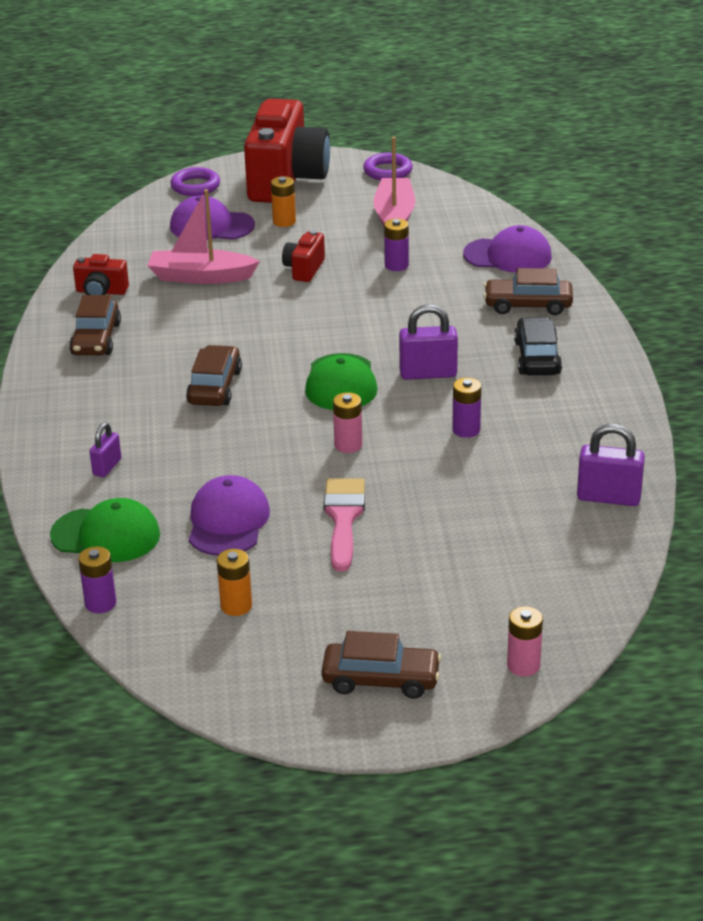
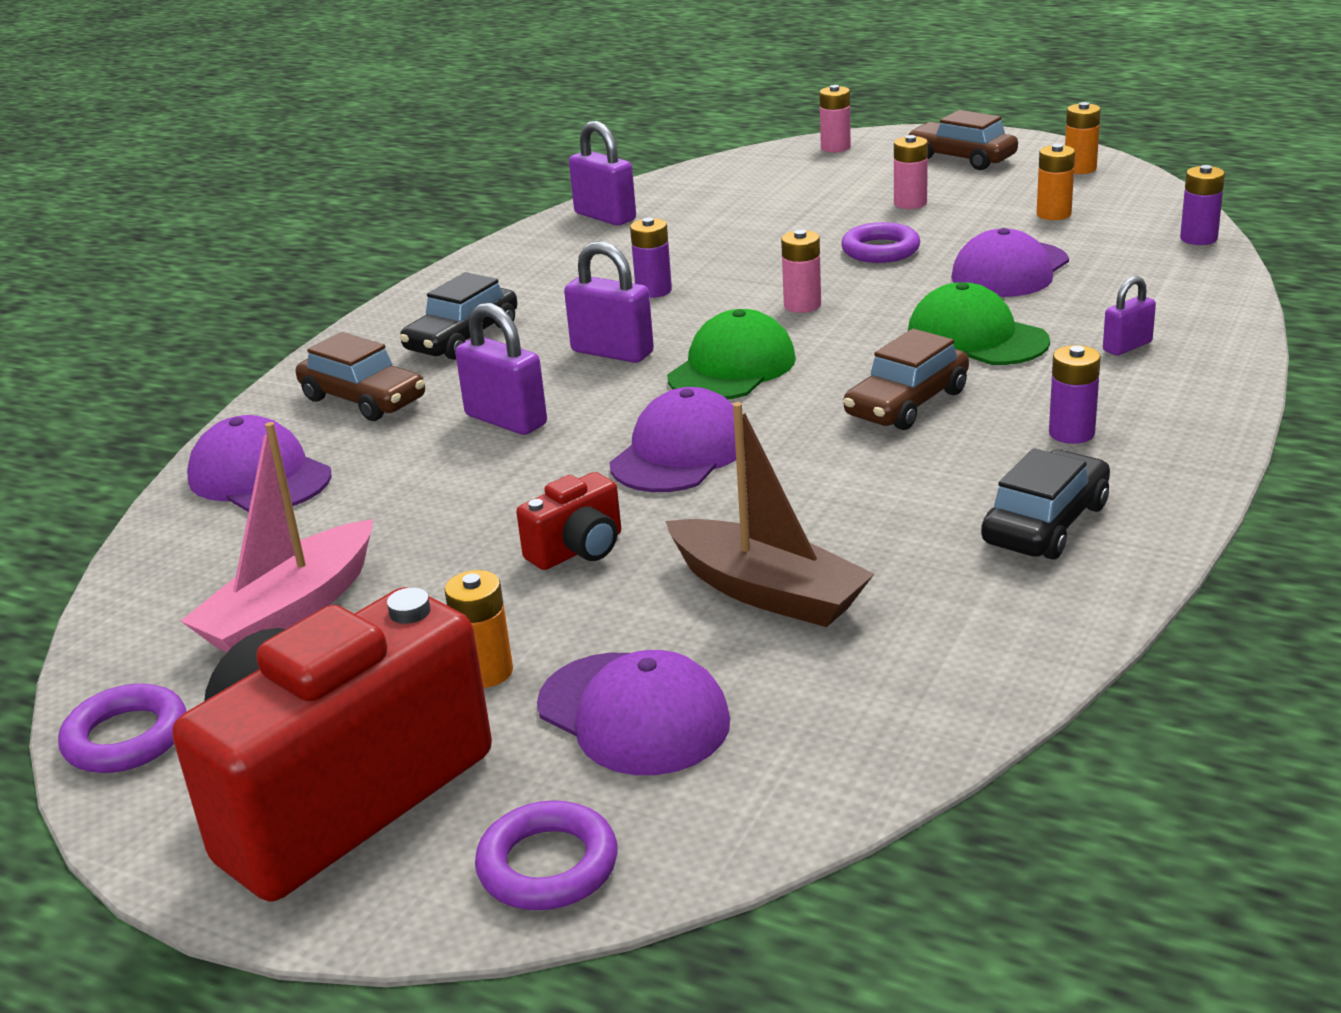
camera: 145 degrees left, 5 degrees down
(96, 339) = (1045, 524): brown car -> black car
(101, 292) = (981, 618): red camera -> none
(106, 535) = (1164, 286): green cap -> green cap (976, 338)
(201, 277) = (767, 592): pink boat -> brown boat
(253, 691) = (1080, 169): none -> orange battery
(311, 325) = (680, 453): none -> purple cap
(343, 518) = (880, 250): pink brush -> purple ring
(370, 588) = (910, 203): none -> pink battery
(396, 265) = (431, 511): purple battery -> purple battery (1071, 433)
(428, 316) = (506, 420): none -> purple padlock

